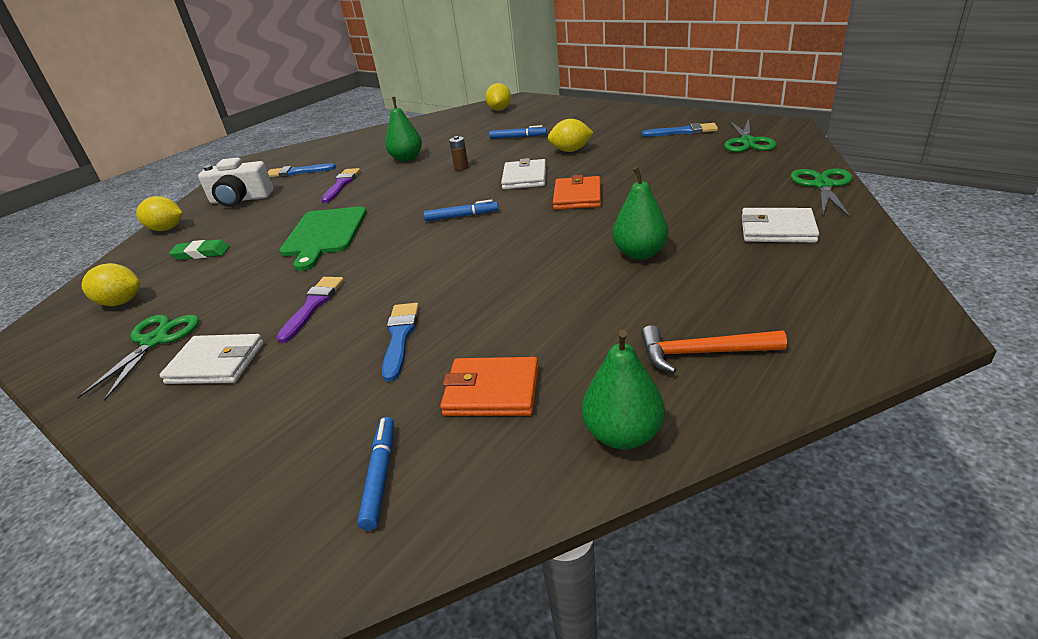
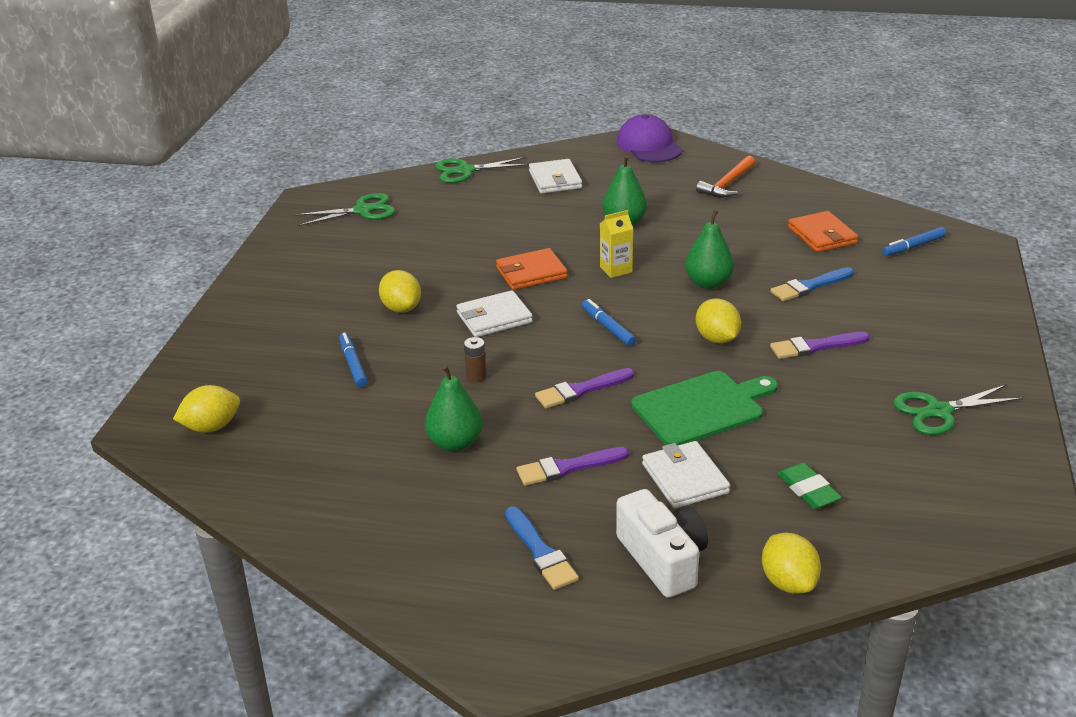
camera: 120 degrees left, 0 degrees up
(121, 302) = (929, 485): yellow lemon -> yellow lemon (717, 339)
(216, 363) = (919, 357): white wallet -> white wallet (685, 478)
(402, 197) = (581, 390): none -> purple brush
(546, 233) = (616, 269): none -> yellow carton
(623, 434) = (812, 193): green pear -> green pear (708, 283)
(683, 131) = (329, 249): blue brush -> none
(702, 353) = (727, 184): orange hammer -> orange hammer turned 60 degrees clockwise
(878, 315) = (649, 145): none -> purple cap

